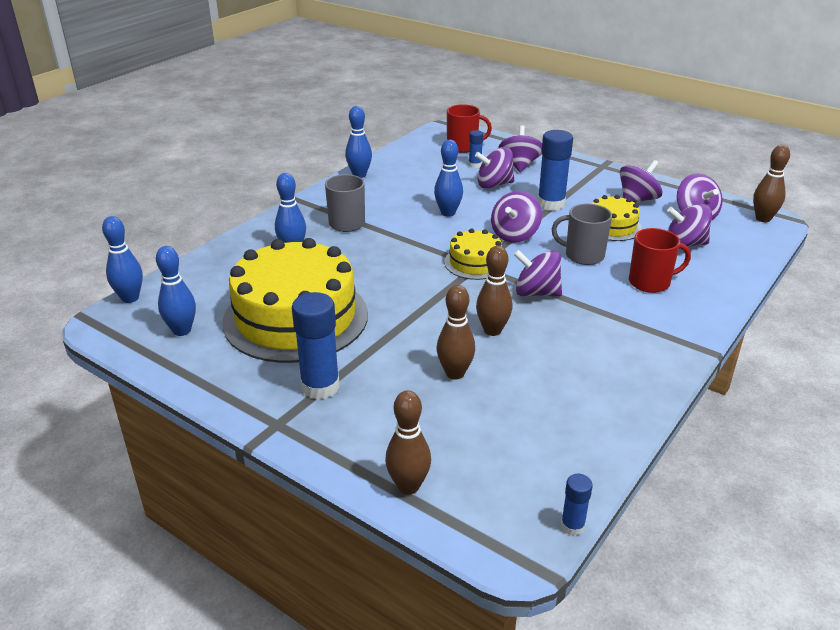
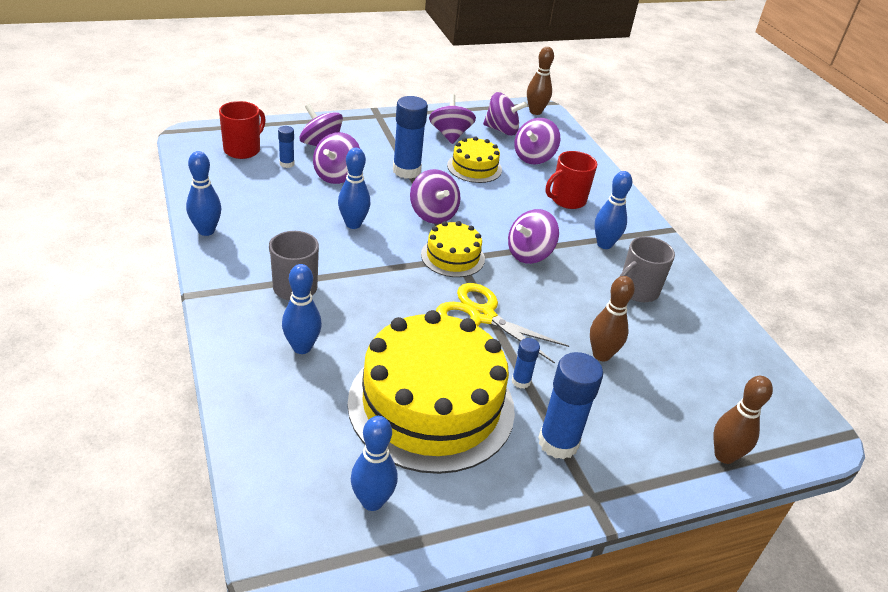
camera: 60 degrees left, 5 degrees up
(130, 298) = (255, 520): blue bowling pin -> blue bowling pin (604, 244)
(422, 301) = (481, 316): none -> yellow scissors
(492, 330) = (560, 304): brown bowling pin -> none
(572, 526) = (809, 396): blue glue stick -> blue glue stick (521, 381)
(583, 255) = (500, 203): grey mug -> grey mug (637, 291)
(650, 282) = (567, 200): red mug -> red mug turned 150 degrees counterclockwise

